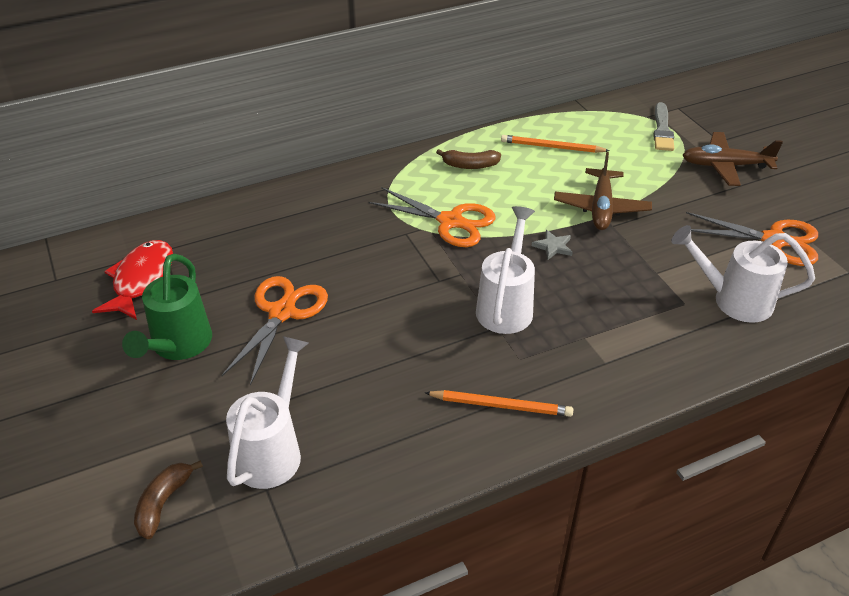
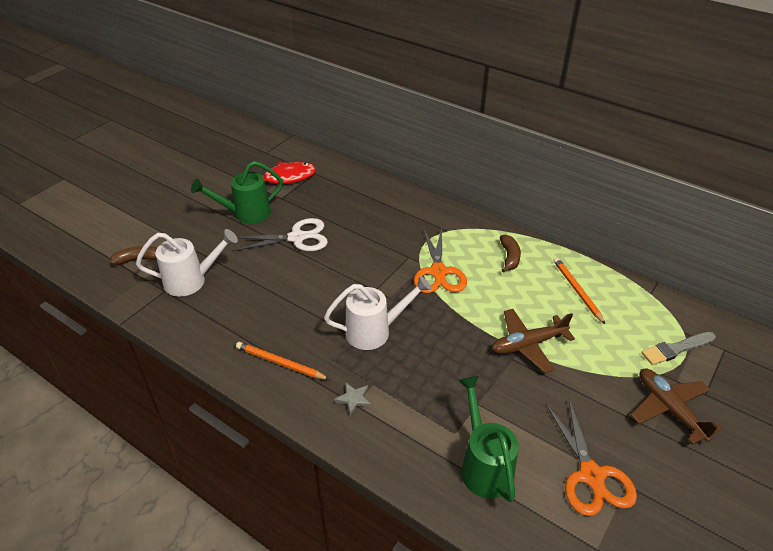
camera: 60 degrees right, 0 degrees up
(282, 312) = (297, 238): orange scissors -> white scissors
(470, 165) = (509, 257): brown banana -> brown banana turned 150 degrees counterclockwise
(501, 405) = (280, 363): orange pencil -> orange pencil turned 135 degrees clockwise
(553, 247) = (457, 333): grey star -> grey star (353, 399)
(734, 300) = (484, 466): white watering can -> green watering can

